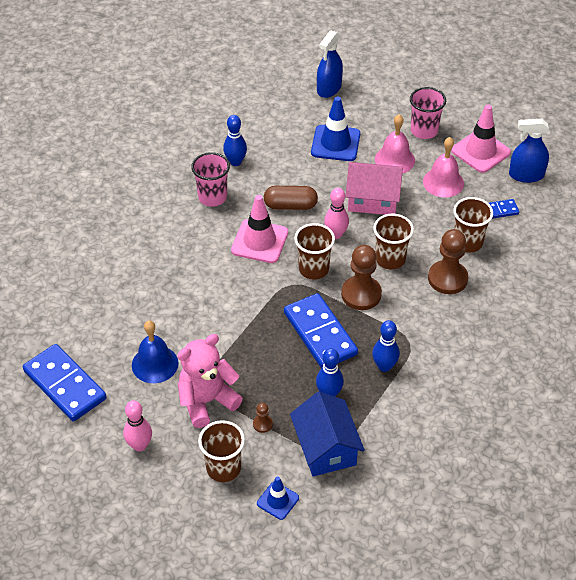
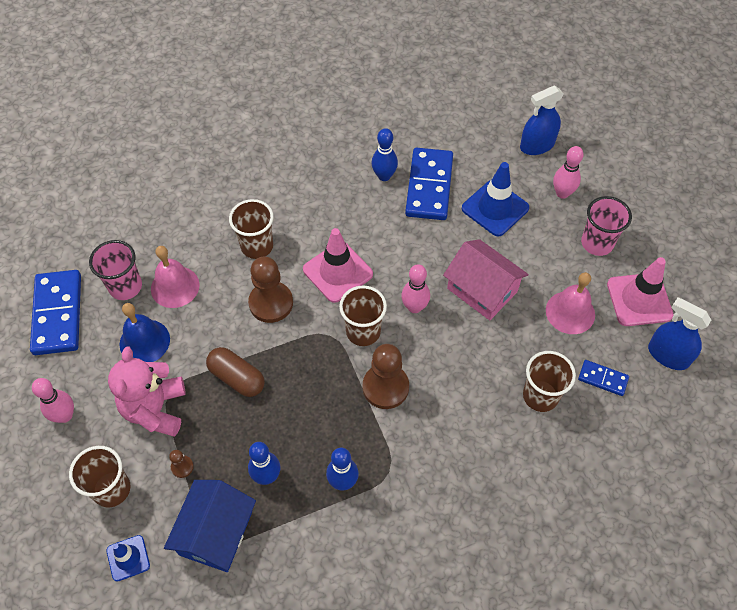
camera: 35 degrees right, 10 degrees up
(207, 401) = (155, 409): pink teddy bear -> pink teddy bear turned 90 degrees counterclockwise
(212, 197) = (333, 201): pink cup -> pink cup (125, 286)
(290, 205) = (397, 251): brown capsule -> brown capsule (237, 378)
(320, 333) = (312, 405): blue domino -> blue domino (429, 186)
(373, 111) = (562, 193): none -> pink bowling pin
(390, 259) = (445, 366): brown cup -> brown cup (257, 246)
(394, 160) = (540, 258): pink bell -> pink bell (175, 286)
(447, 278) = (485, 424): brown pawn -> brown pawn (271, 303)

